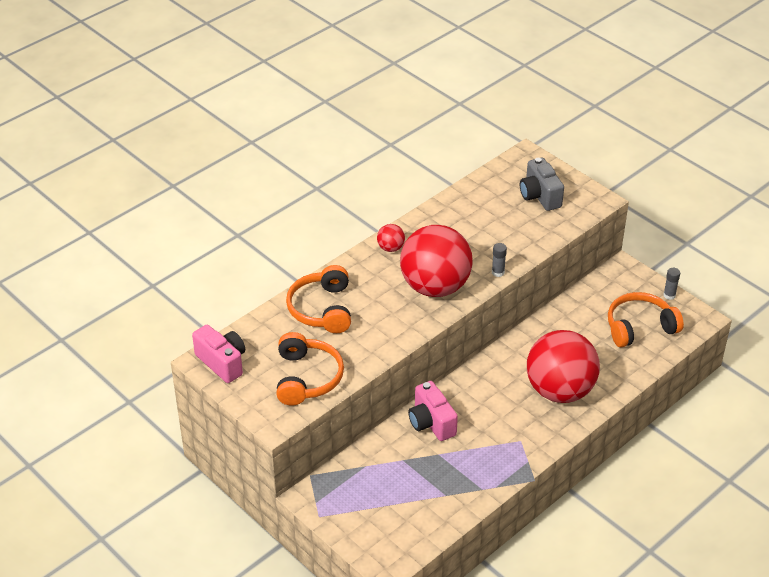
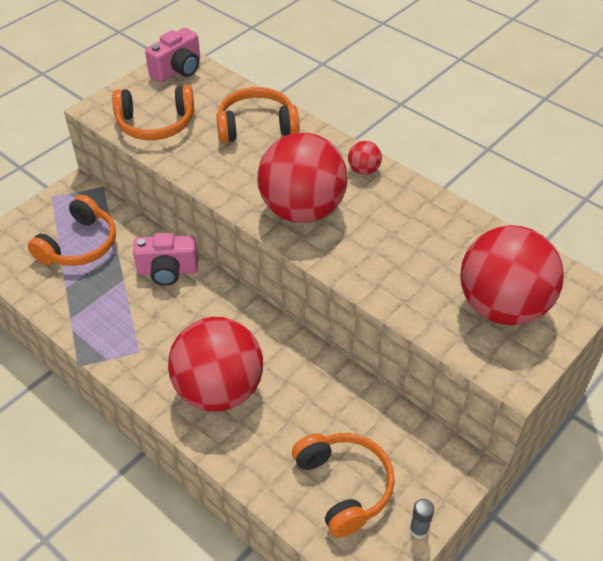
camera: 85 degrees right, 5 degrees up
(391, 488) = (79, 245): none -> orange headphones
(431, 423) = (168, 271): pink camera -> pink camera turned 150 degrees counterclockwise
(498, 272) = (336, 266): grey glue stick -> none
(539, 196) = (502, 306): grey camera -> red ball

